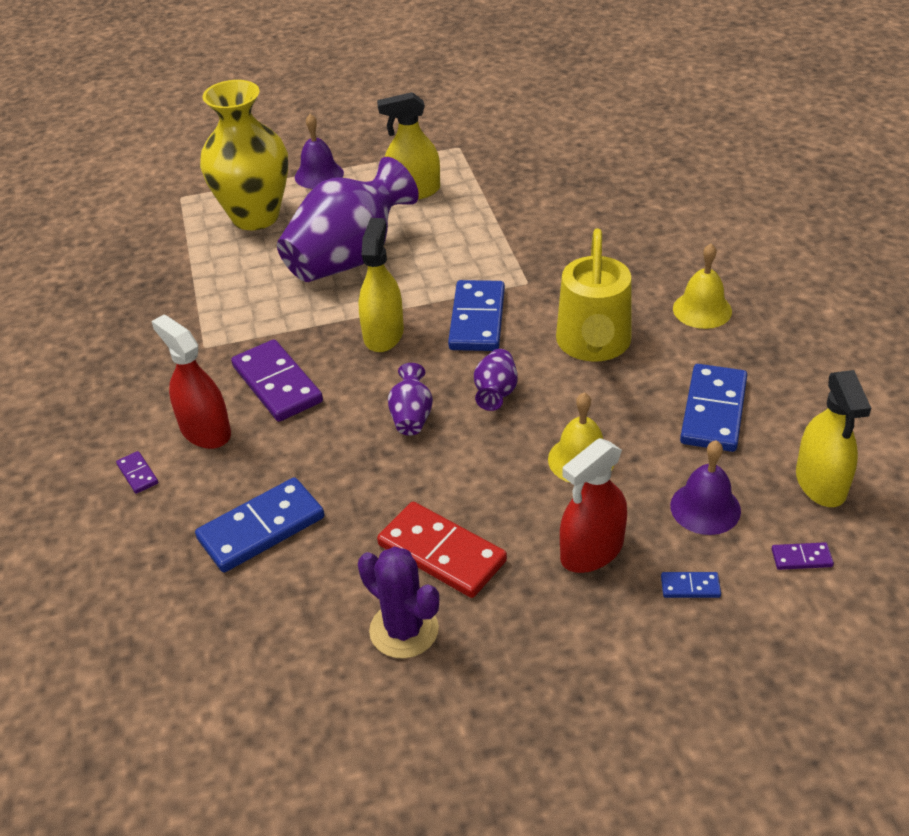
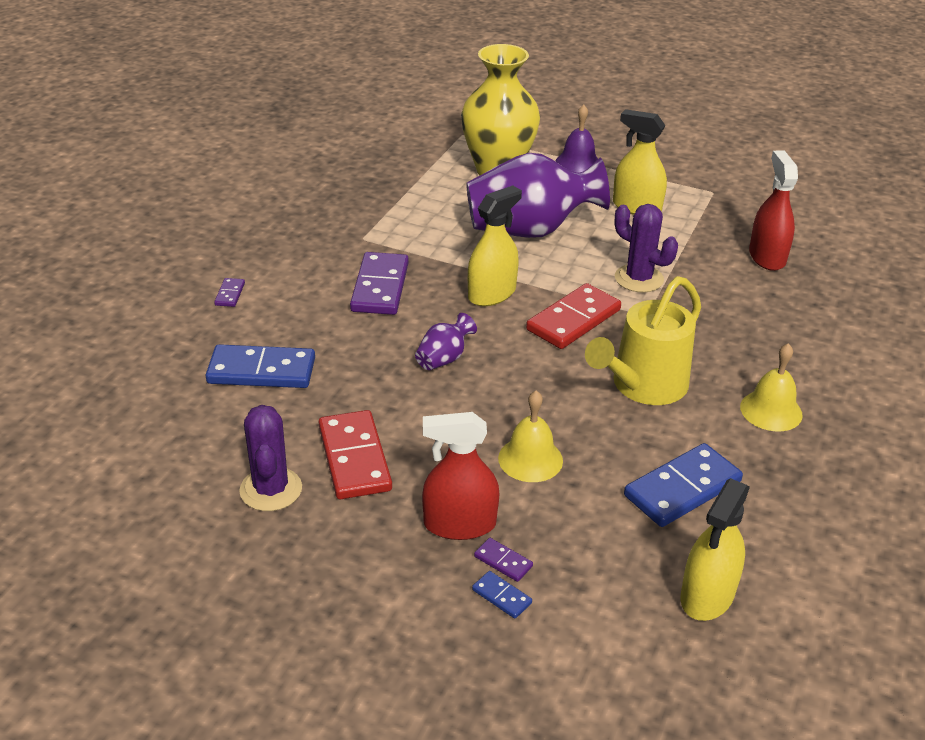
camera: 35 degrees right, 5 degrees down
(205, 431) = (300, 291): red spray bottle -> red spray bottle (767, 257)
(477, 319) = (573, 320): blue domino -> red domino
(487, 254) = (639, 279): none -> purple cactus
(496, 393) = (524, 377): purple vase -> none
(705, 508) = (585, 551): purple bell -> none
(801, 558) = (618, 636): purple domino -> purple domino (503, 561)

